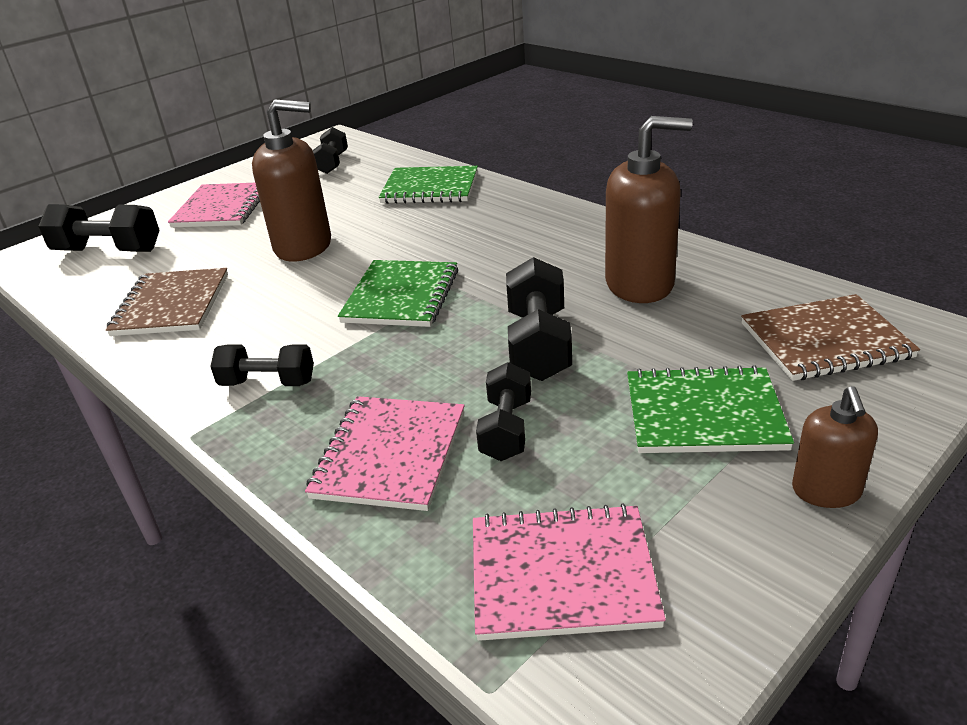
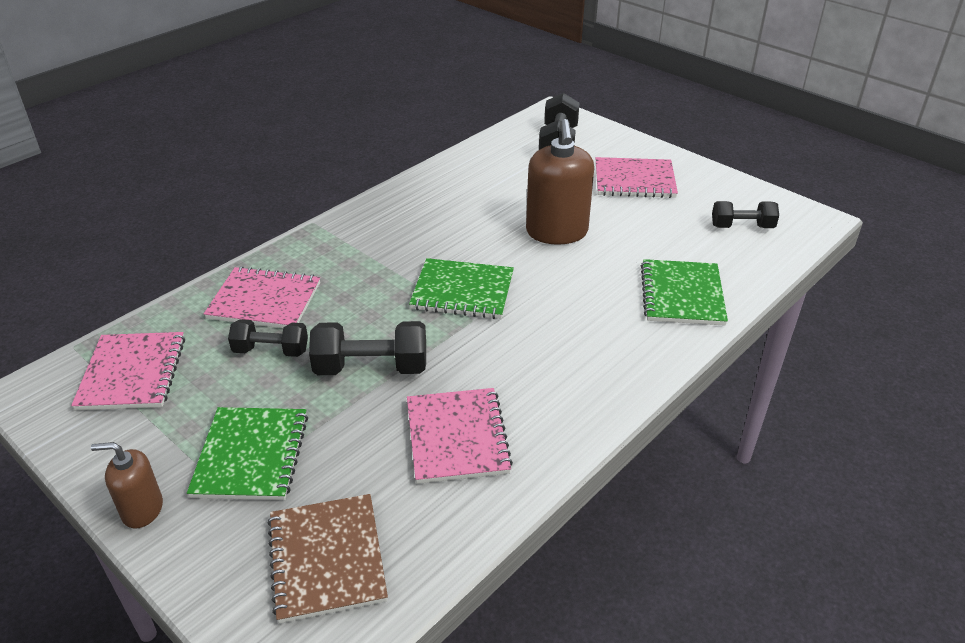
camera: 85 degrees right, 5 degrees up
(171, 305) = (470, 186): brown notebook -> none
(268, 383) = (359, 242): black dumbbell -> none
(640, 284) = (457, 437): brown soap dispenser -> pink notebook

